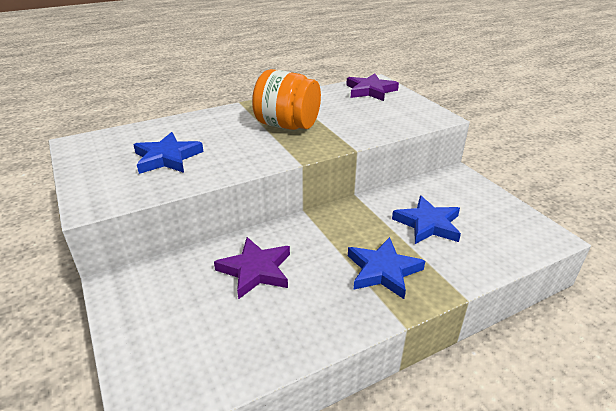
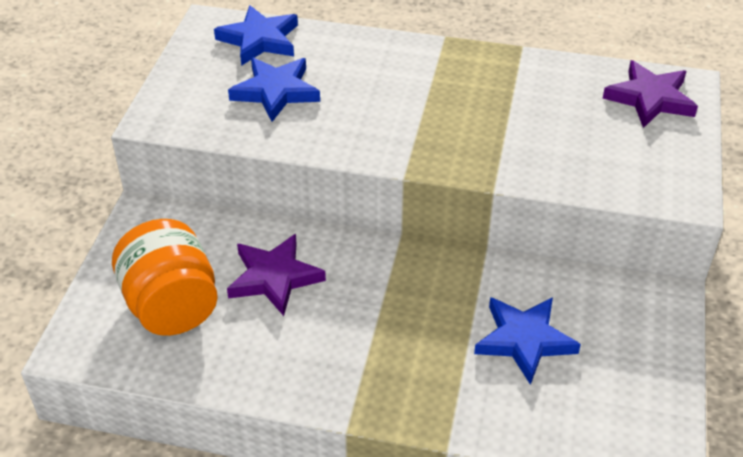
camera: 40 degrees right, 10 degrees up
(287, 125) = (457, 108): orange jar -> orange jar (171, 306)
(383, 271) = (398, 361): blue star -> blue star (259, 40)

